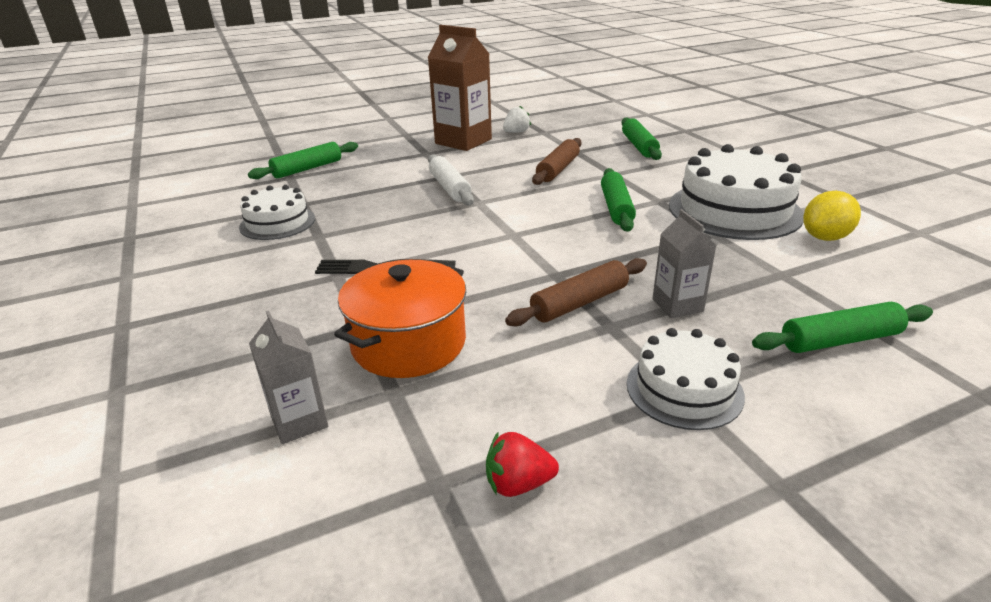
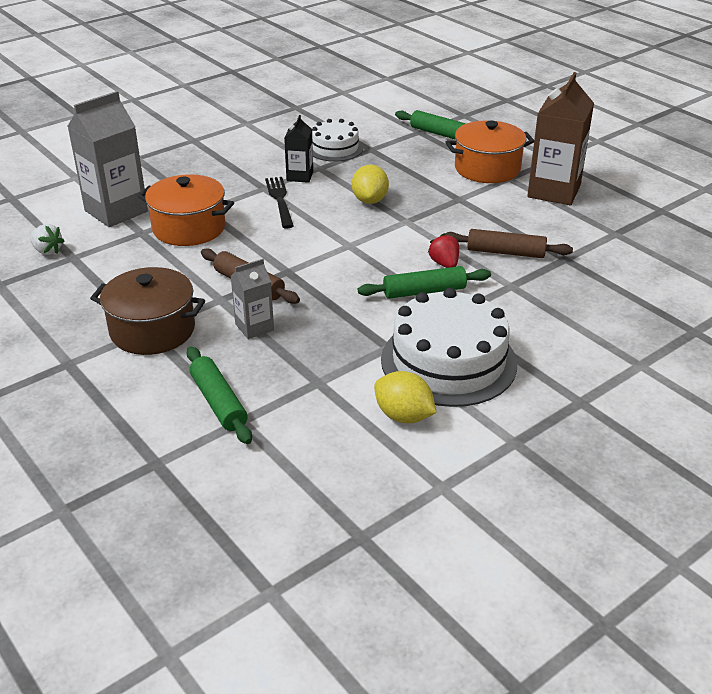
camera: 75 degrees right, 5 degrees up
(299, 421) = (116, 211): grey carton -> grey carton, size x1.86
(328, 249) = (300, 176): none -> black carton
(400, 158) = (487, 169): none -> orange pot
(421, 215) = (370, 200): none -> yellow lemon
(450, 188) = (431, 203): white rolling pin -> none
(516, 132) = (603, 217): white strawberry -> white strawberry (47, 251)
(518, 484) = (72, 280): red strawberry -> red strawberry (444, 264)
(639, 146) = (609, 298): green rolling pin -> none
(684, 389) = (152, 330): white cake -> brown pot

